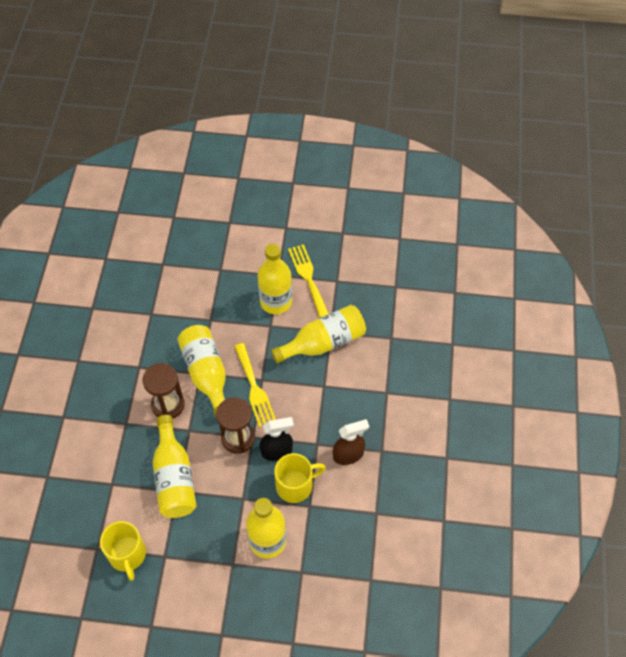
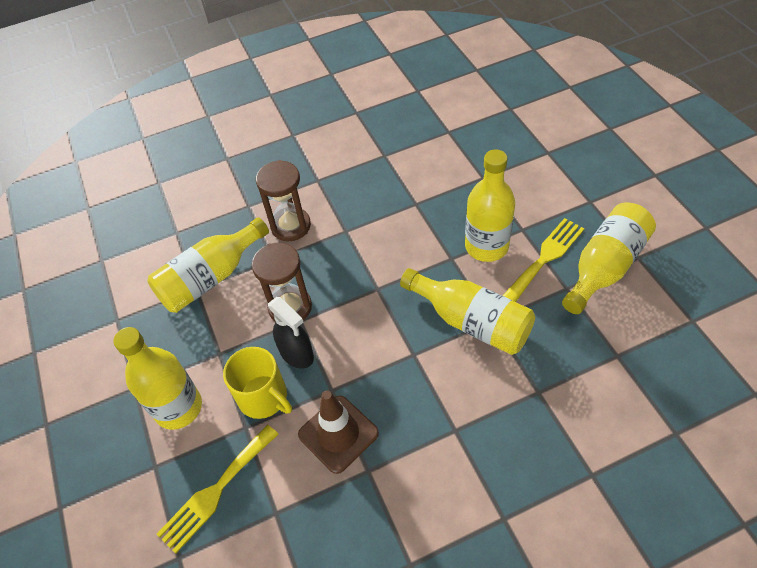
camera: 65 degrees right, 5 degrees down
(127, 554) = (105, 288): yellow mug -> none
(206, 374) = (349, 237): yellow bottle -> yellow bottle (605, 267)
(254, 388) = (361, 288): yellow fork -> yellow fork (216, 491)
(348, 455) = (338, 434): brown spray bottle -> brown traffic cone

